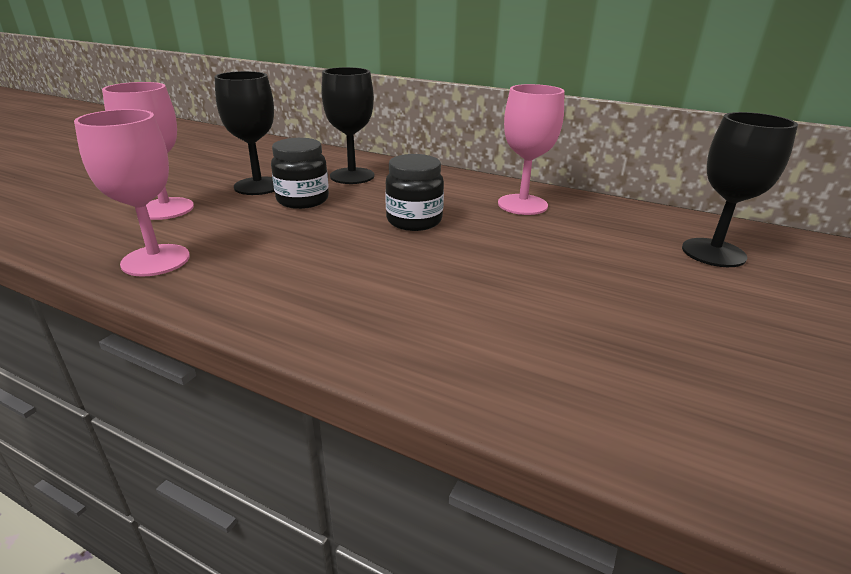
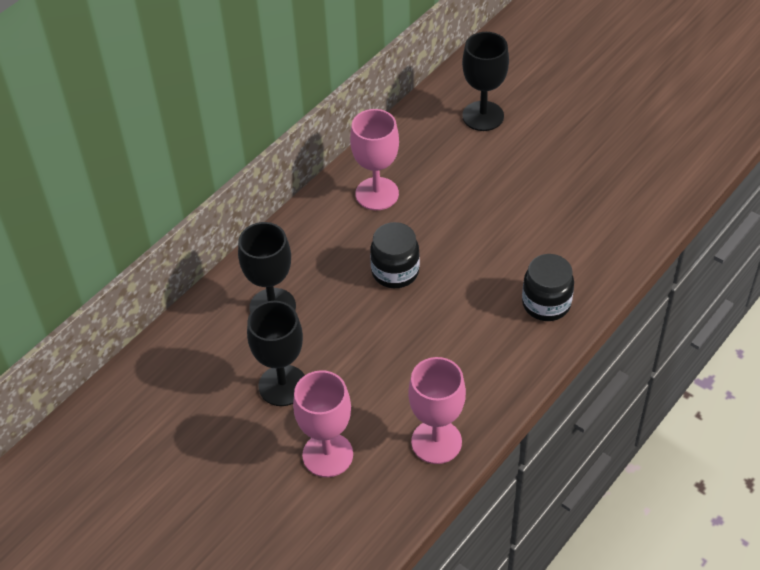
camera: 75 degrees left, 20 degrees up
(303, 200) = (330, 348): black jar -> black jar (546, 304)

